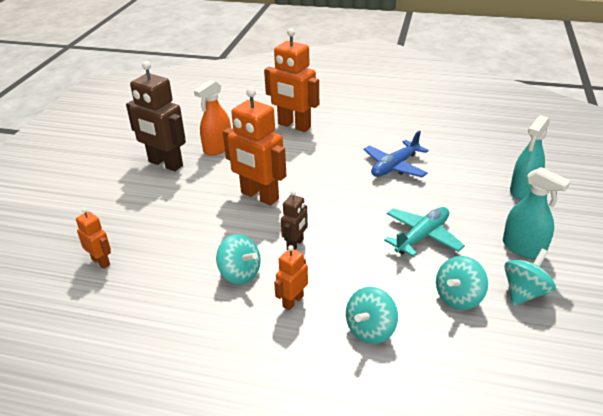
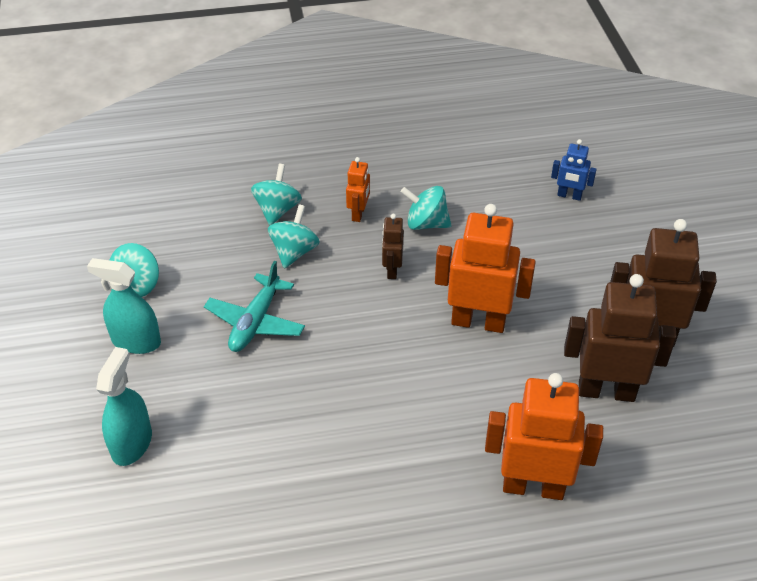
camera: 155 degrees right, 10 degrees up
(101, 262) = (569, 196): orange robot -> blue robot
(218, 148) = (606, 391): orange spray bottle -> brown robot
(394, 166) = (326, 435): blue plane -> none
(458, 297) = (203, 261): turquoise spinning top -> turquoise spinning top (294, 252)

